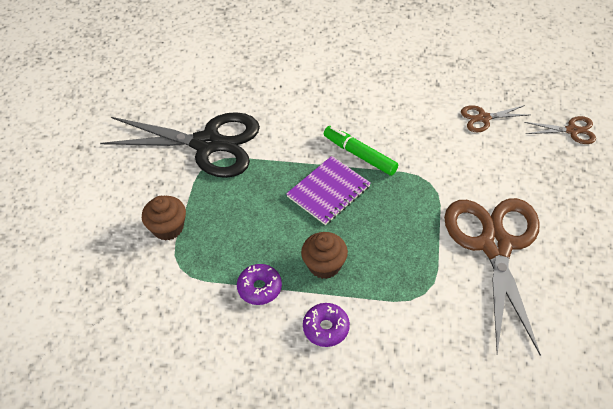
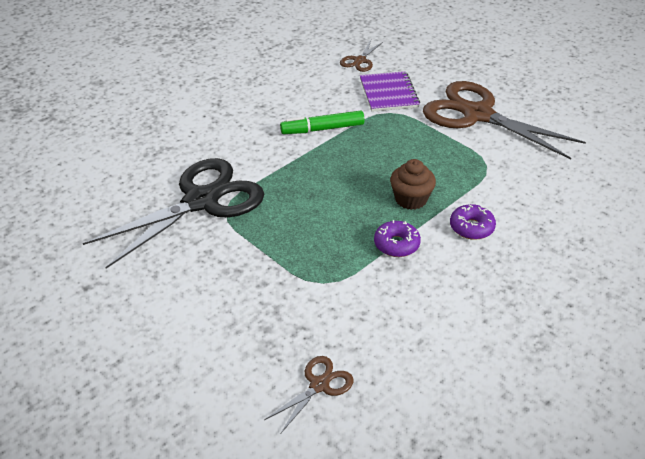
camera: 55 degrees left, 10 degrees down
(168, 228) = (269, 270): brown cupcake -> none
(328, 191) = (340, 162): purple notebook -> purple notebook (389, 93)
(572, 130) = (416, 36): brown scissors -> brown scissors (319, 385)

